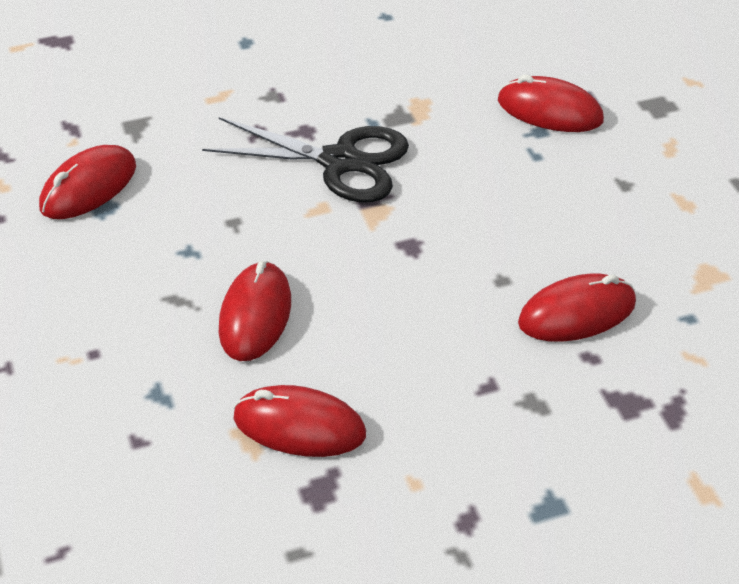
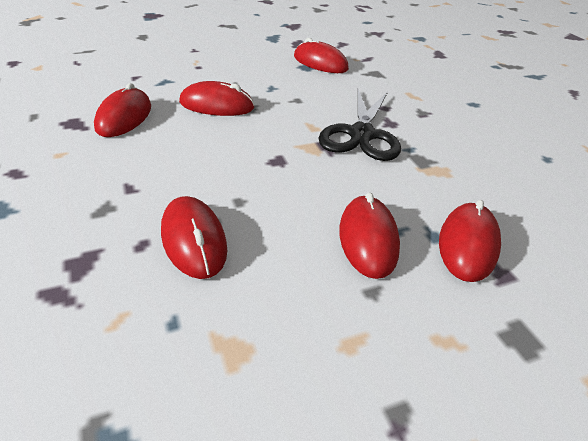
camera: 85 degrees right, 5 degrees down
(553, 179) = (368, 239): none -> red mouse

